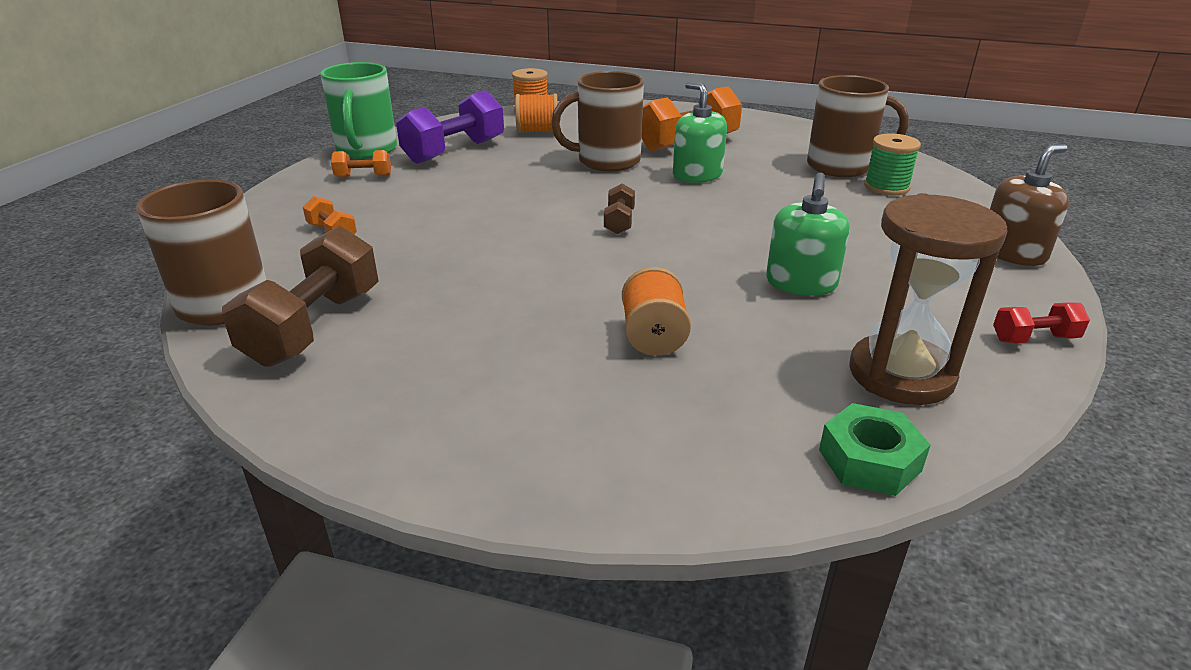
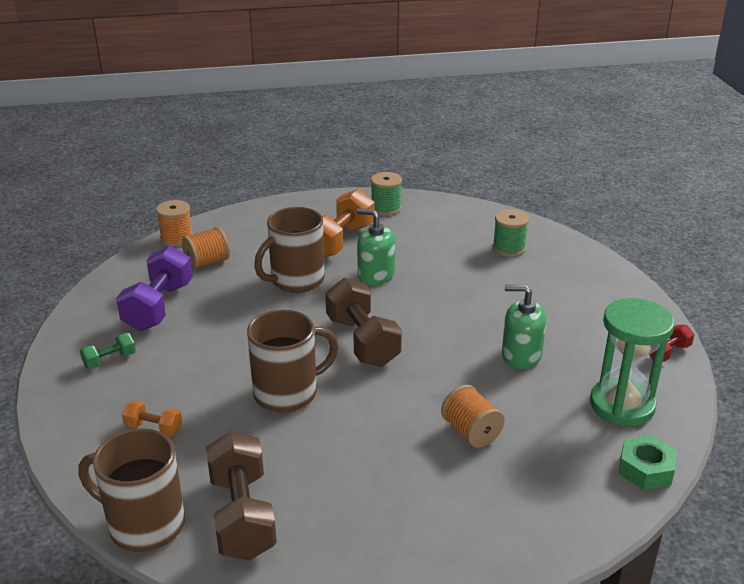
camera: 30 degrees left, 0 degrees up
(363, 176) = (109, 360): orange dumbbell -> green dumbbell
(366, 150) = (76, 329): green mug -> none
(619, 222) = (362, 341): brown dumbbell -> brown dumbbell, size x2.05
(768, 129) = (386, 208): none -> green spool
(801, 283) = (521, 355): green soap dispenser -> green soap dispenser turned 120 degrees clockwise
(841, 166) = (466, 236): brown mug -> brown mug (288, 393)
(901, 374) = (622, 405): brown hourglass -> green hourglass
(1012, 253) = (617, 286): brown soap dispenser -> none

